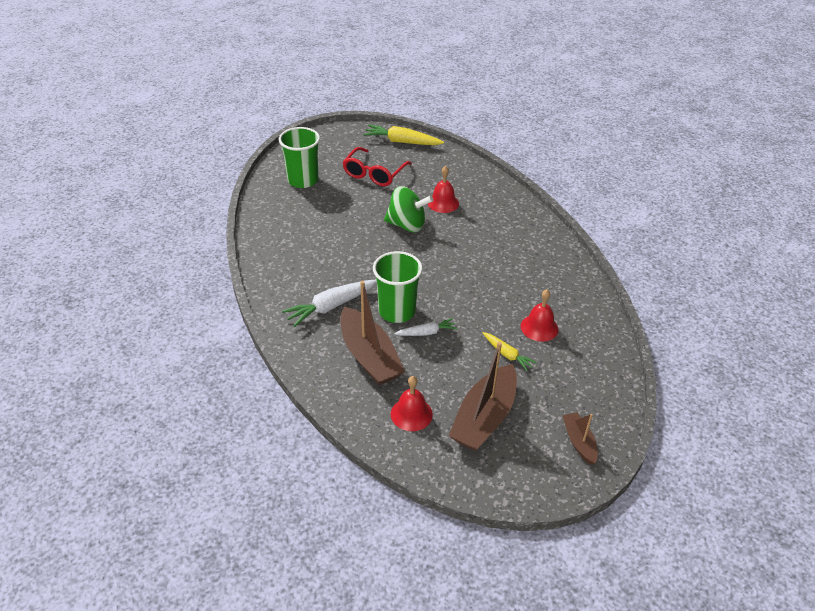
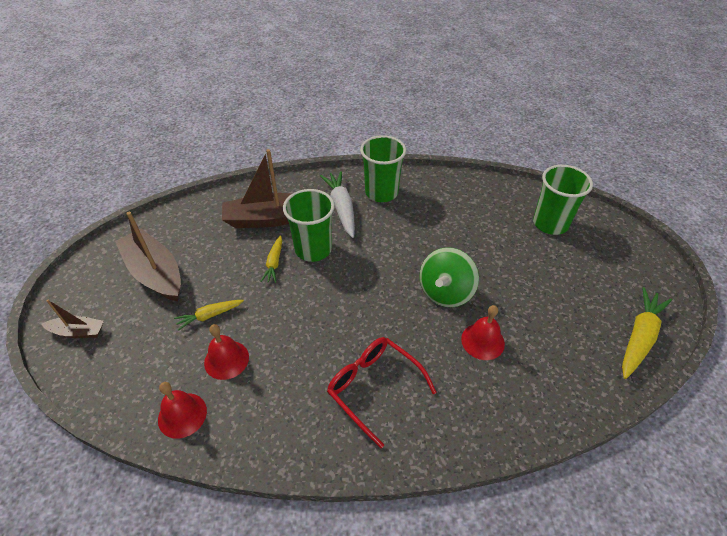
camera: 110 degrees right, 5 degrees up
(296, 283) = (381, 192): none -> green cup
(374, 174) = (558, 288): red glasses -> red glasses (374, 388)
(411, 414) = (193, 229): red bell -> red bell (182, 415)
(426, 332) = (274, 263): white carrot -> yellow carrot

